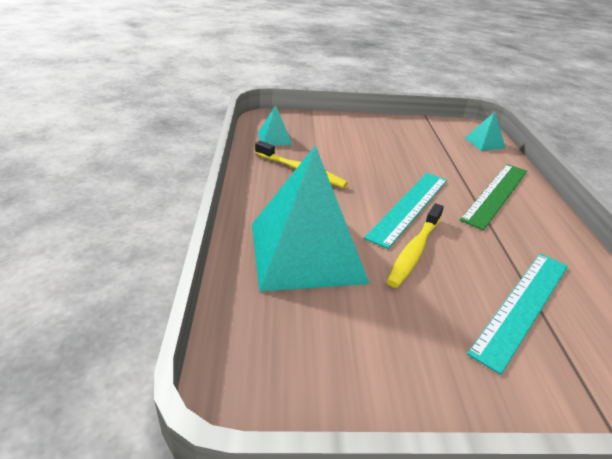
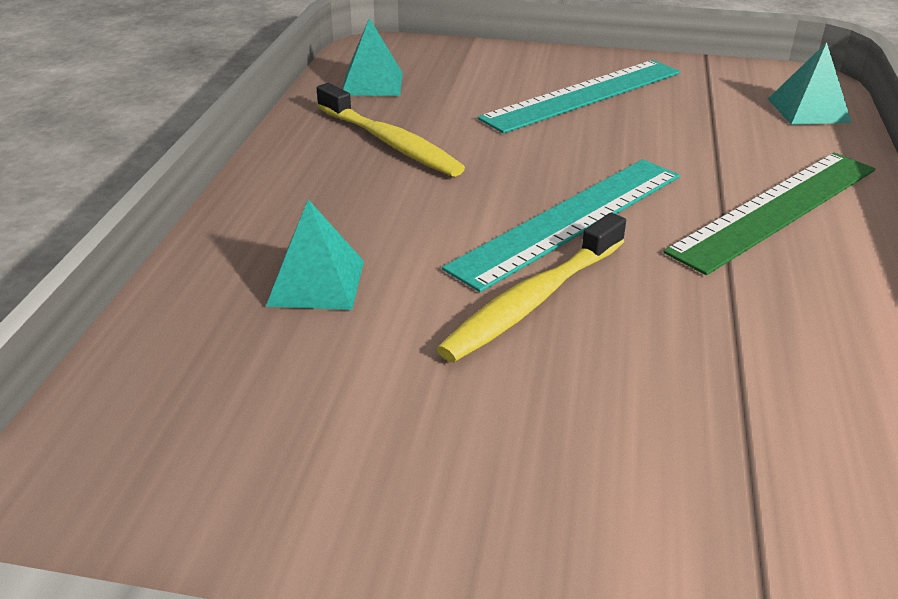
camera: 15 degrees right, 0 degrees up
(306, 251) = (316, 282): turquoise pyramid -> turquoise pyramid, size x0.42
(523, 306) = (710, 427): turquoise ruler -> turquoise ruler (584, 95)

